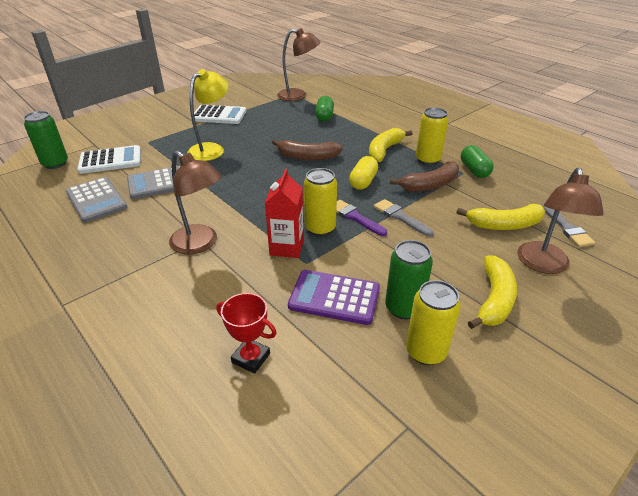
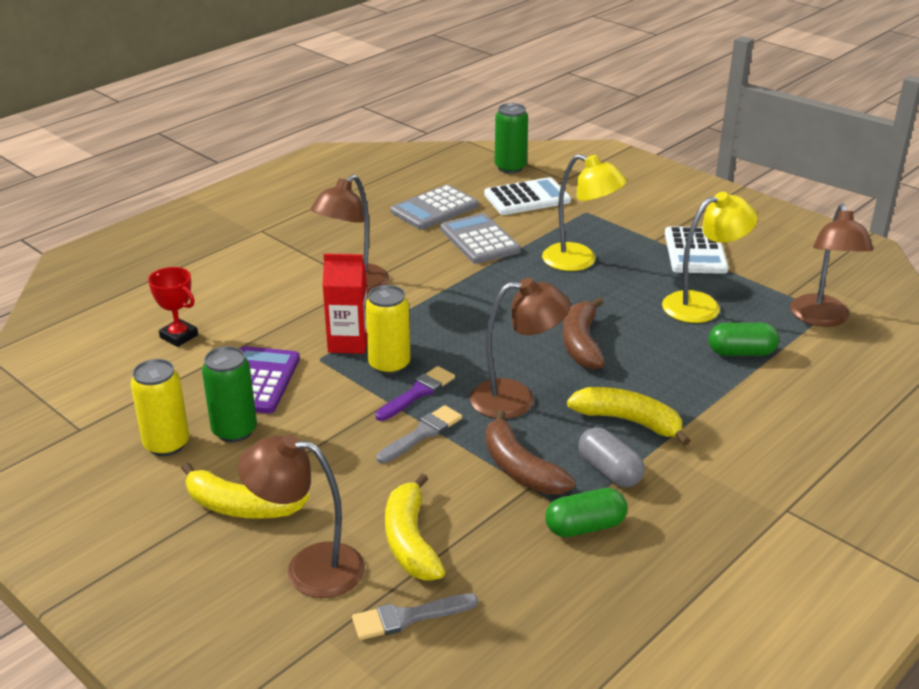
camera: 85 degrees right, 5 degrees down
(110, 160) = (527, 198): white calculator -> white calculator turned 90 degrees counterclockwise
(251, 358) = (179, 336): red trophy -> red trophy turned 75 degrees counterclockwise
(277, 120) = (702, 305): none -> yellow lamp
(363, 181) = (516, 399): yellow capsule -> brown lamp
(428, 160) = (609, 471): yellow can -> grey capsule

